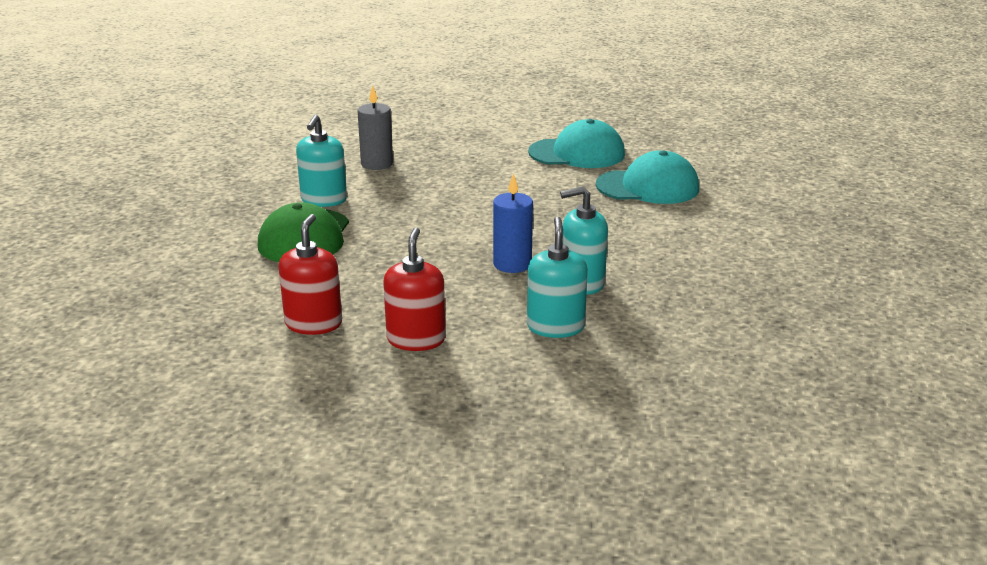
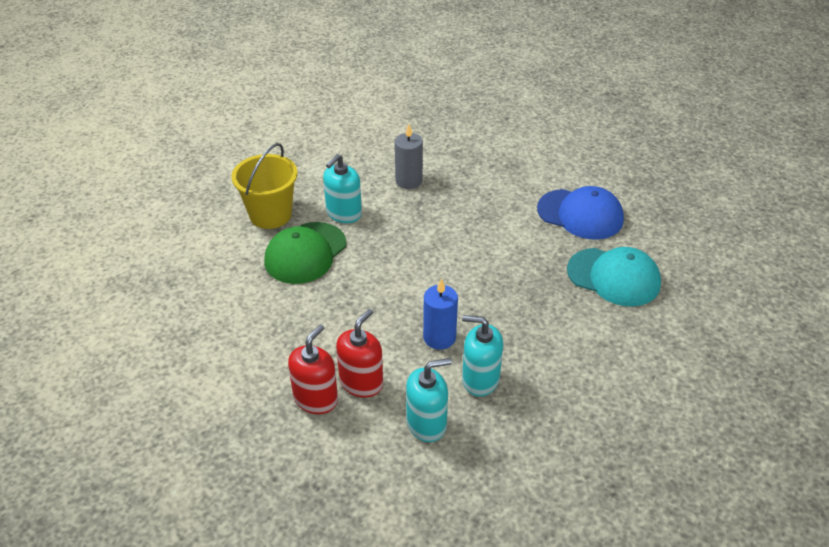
camera: 25 degrees right, 15 degrees up
(236, 217) = (270, 215): none -> yellow bucket
(313, 324) = (256, 354): red soap dispenser -> red soap dispenser (361, 382)
(555, 327) = (426, 424): turquoise soap dispenser -> turquoise soap dispenser turned 45 degrees clockwise
(577, 153) = (580, 214): turquoise cap -> blue cap

